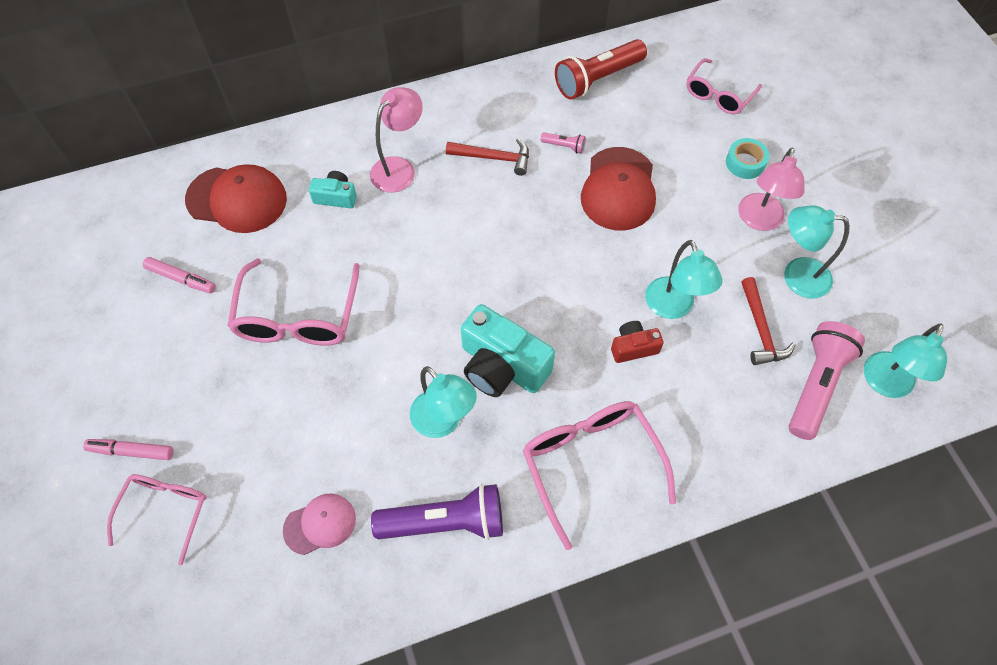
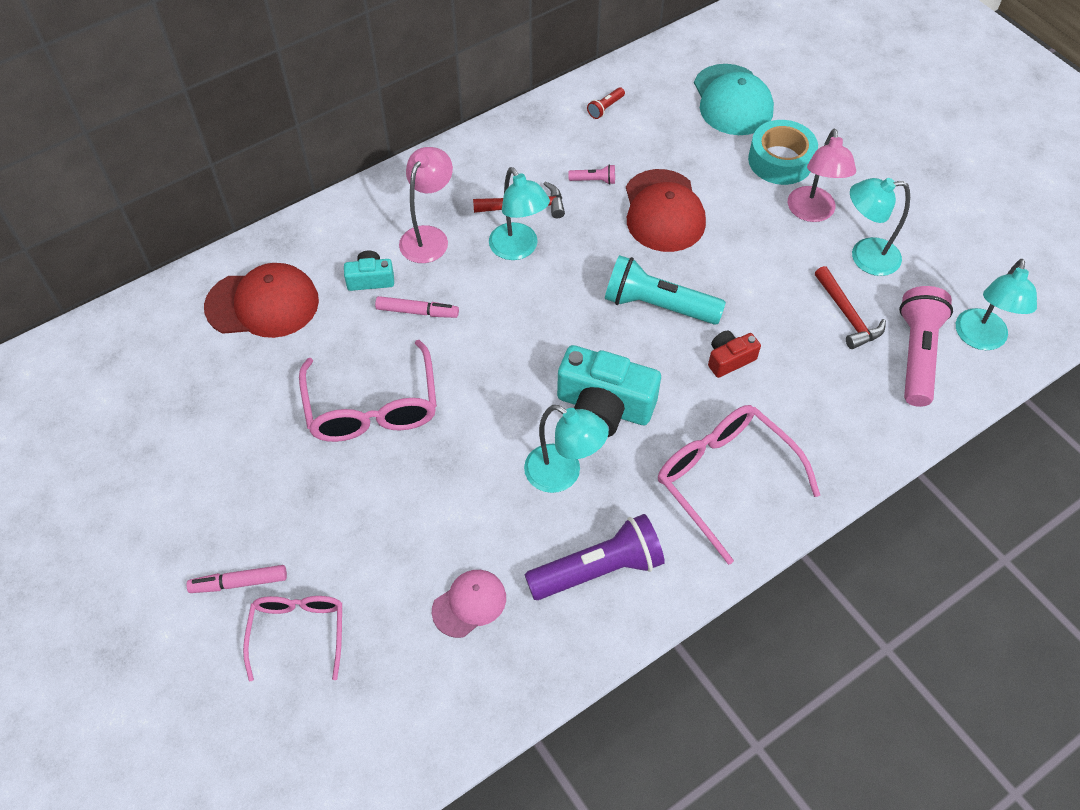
camera: 15 degrees left, 5 degrees down
(181, 278) = (230, 397): pink marker -> pink marker (417, 311)
(583, 279) = (657, 305): none -> turquoise flashlight
(597, 79) = (605, 108): red flashlight -> red flashlight, size x0.44
(673, 307) = (755, 313): turquoise lamp -> turquoise lamp (518, 249)
(718, 95) = (732, 100): pink glasses -> turquoise cap
(745, 163) = (780, 160): turquoise tape -> turquoise tape, size x1.58

